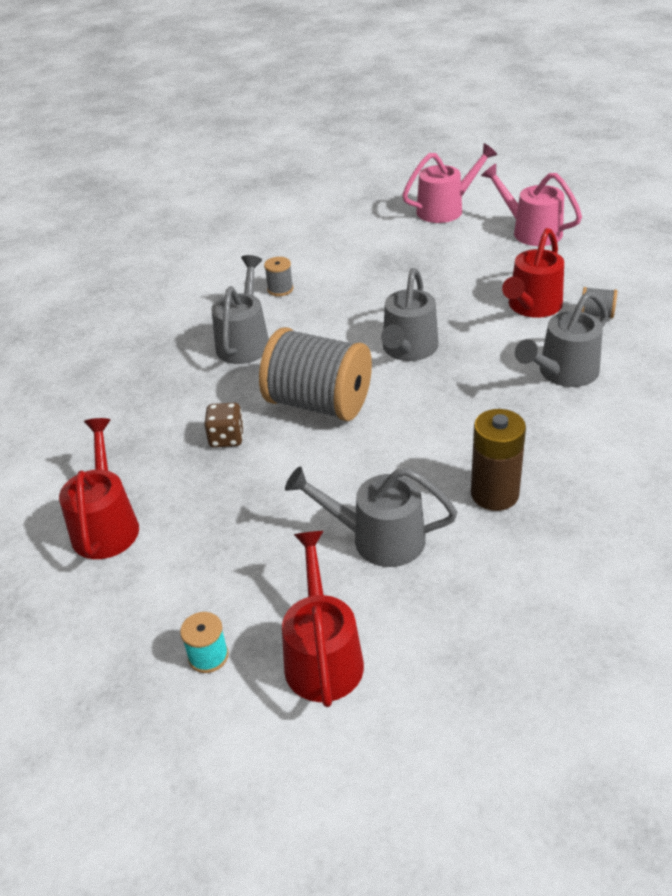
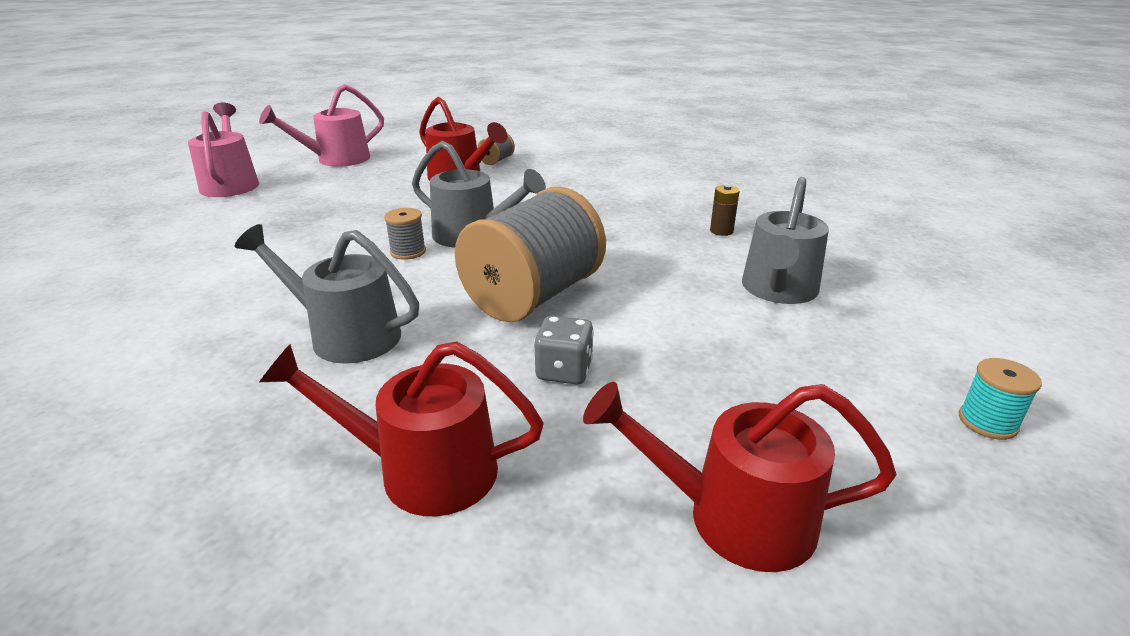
camera: 80 degrees left, 10 degrees down
(226, 438) = (564, 371): brown dice -> grey dice
(280, 289) = (248, 294): grey spool -> grey spool (408, 252)
(322, 655) = (953, 341): red watering can -> red watering can (421, 470)
(494, 494) = (721, 231): brown battery -> brown battery, size x0.51
(563, 373) = (569, 183): grey watering can -> none

